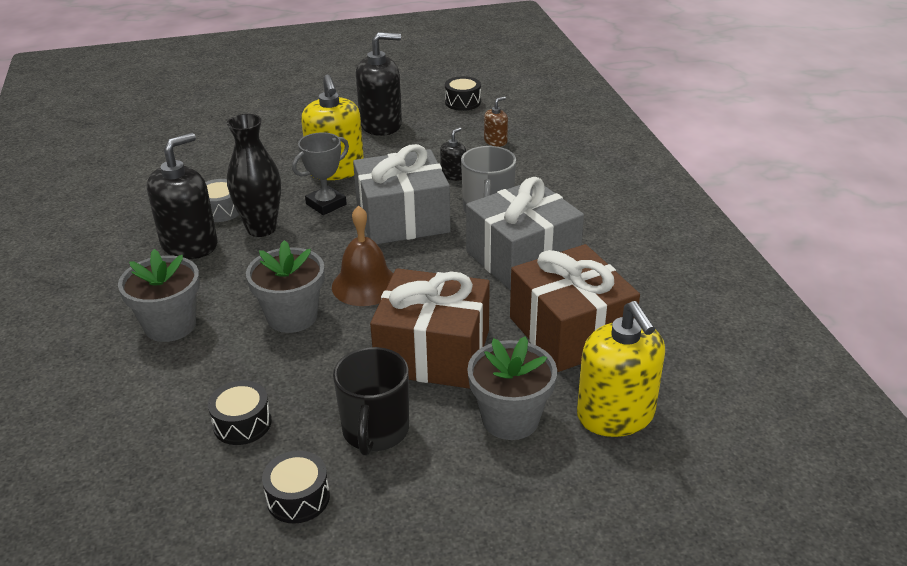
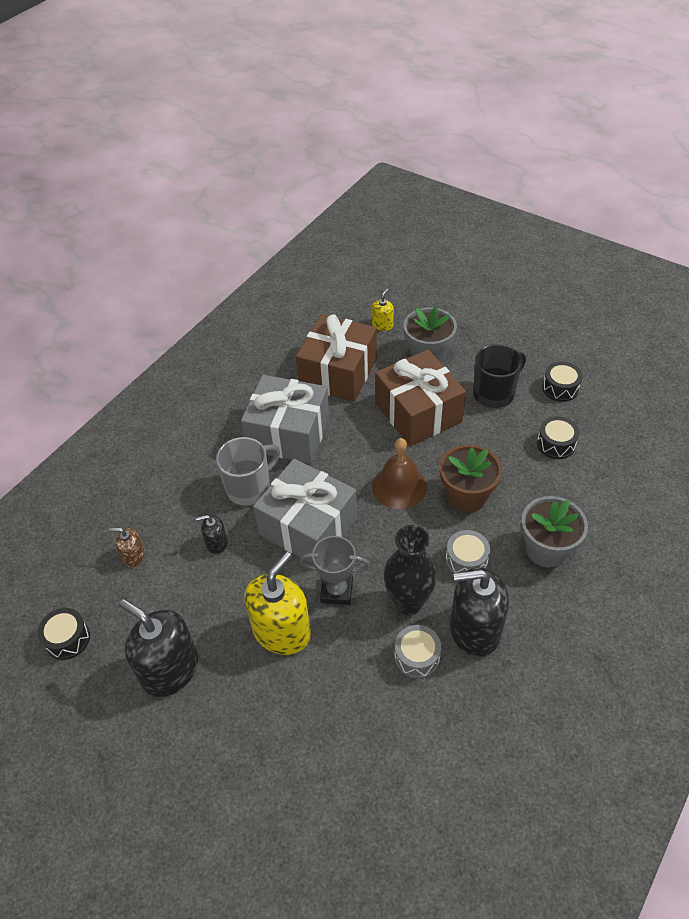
camera: 130 degrees left, 15 degrees up
(241, 276) = (466, 560): none -> grey drum
(292, 316) = (466, 496): grey flower pot -> brown flower pot
(615, 415) = (382, 325): yellow soap dispenser -> yellow soap dispenser, size x0.47

